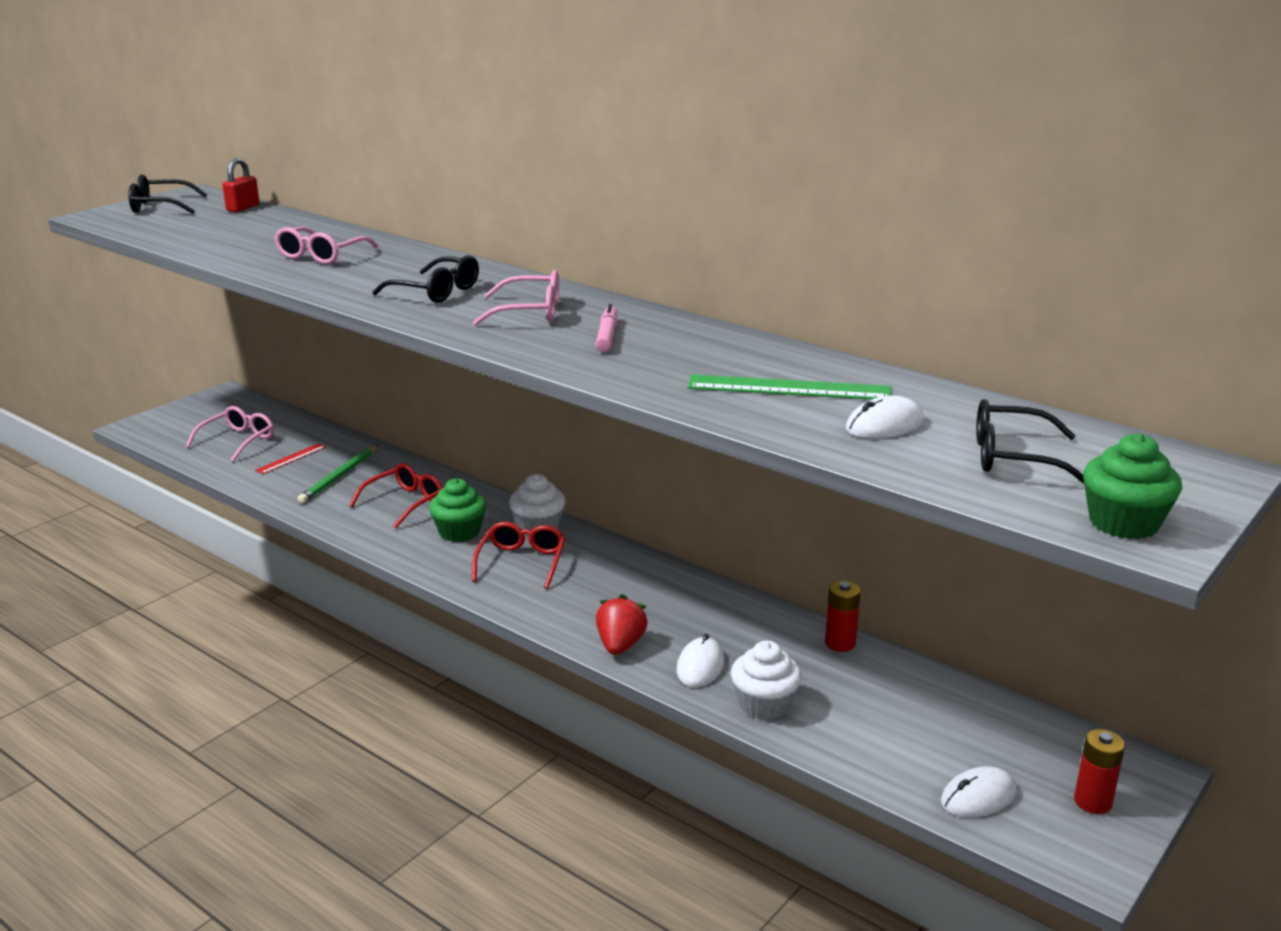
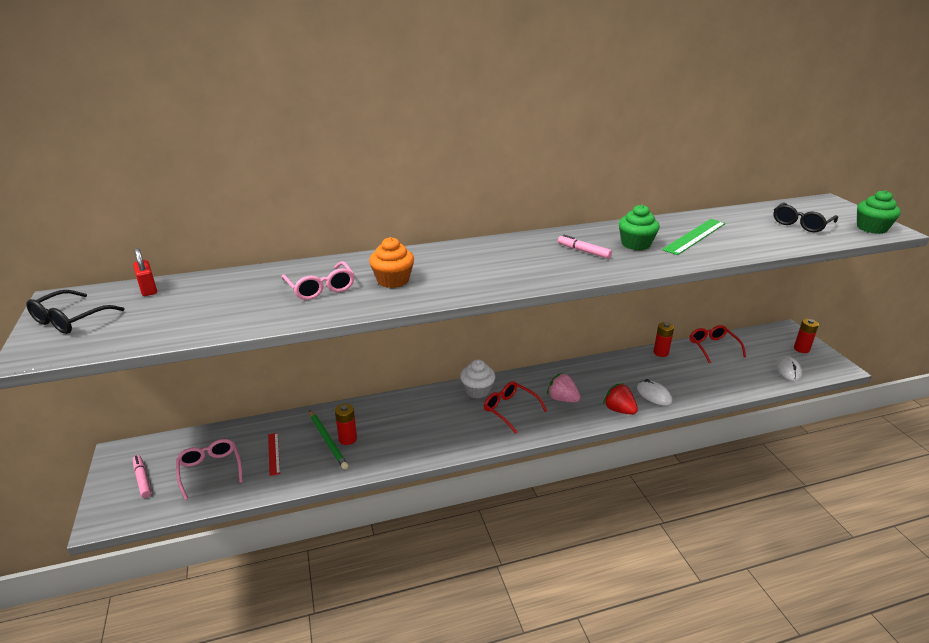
camera: 55 degrees left, 5 degrees up
(199, 419) = (142, 479): none -> pink marker
(353, 485) = (348, 439): none -> red battery
(379, 275) = (393, 280): none -> orange cupcake
(405, 503) = (395, 426): red glasses -> red glasses (713, 347)
(436, 292) = (452, 272): black glasses -> none
(459, 532) = (454, 418): green cupcake -> green cupcake (635, 244)
(530, 312) = (523, 258): pink glasses -> none
(593, 592) = (562, 399): none -> pink strawberry
(764, 704) = (696, 391): white cupcake -> none
(884, 425) = (752, 233): white mouse -> none

